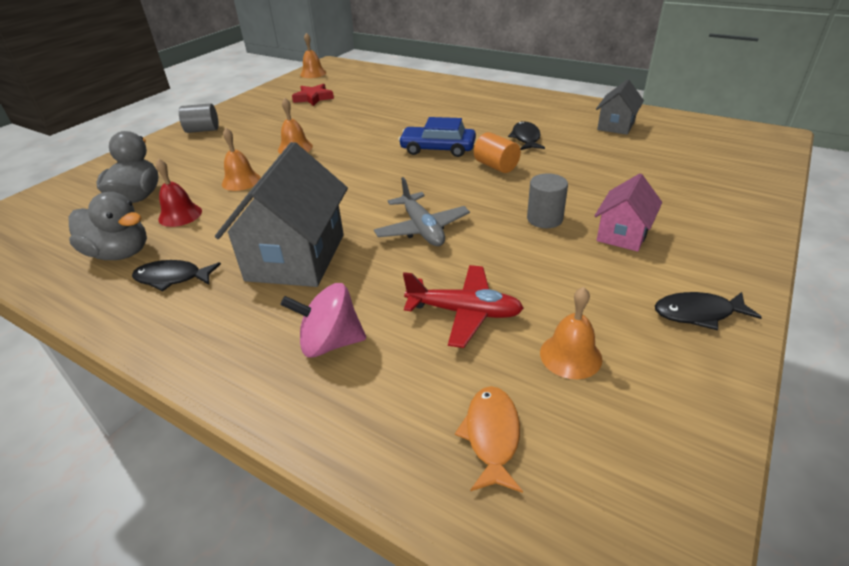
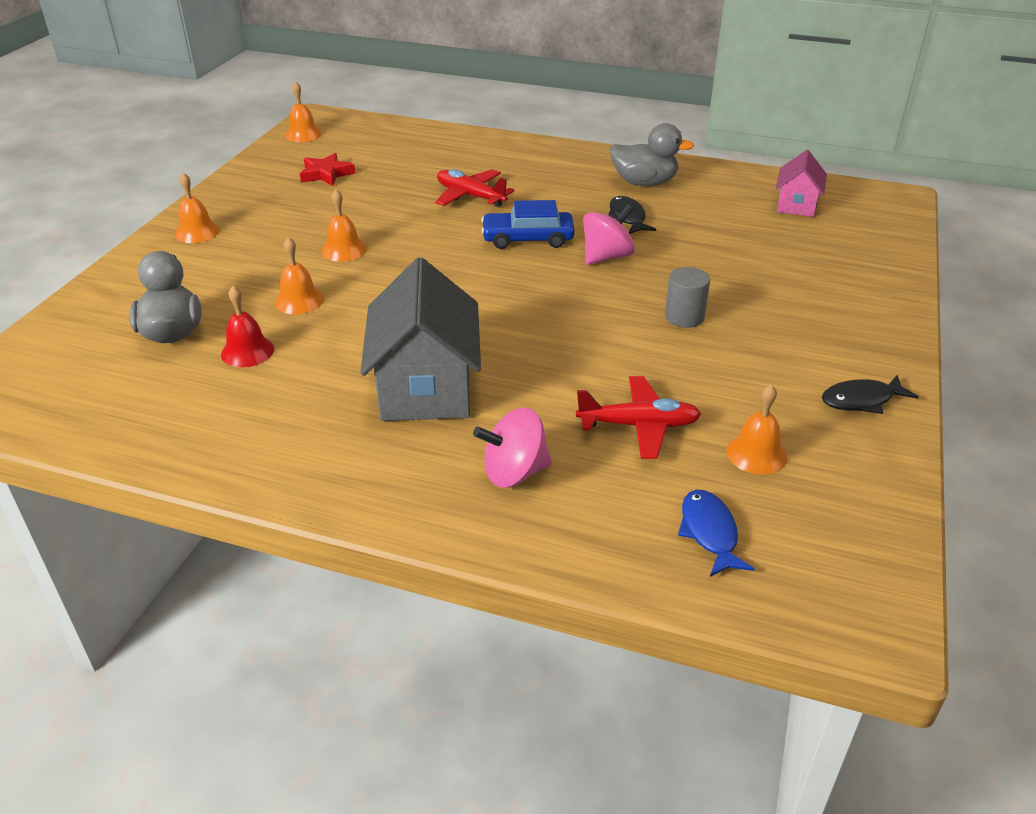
camera: 15 degrees left, 0 degrees up
(120, 253) = (203, 406): grey duck -> grey duck (644, 183)
(172, 278) = (291, 427): black fish -> none
(202, 130) = (197, 232): grey cylinder -> orange bell
(408, 117) = (470, 196): none -> red plane
(422, 229) = (554, 341): grey plane -> none
(492, 436) = (709, 532): orange fish -> blue fish
(496, 166) = (606, 257): orange cylinder -> pink spinning top
(616, 126) = (726, 194): grey house -> none
(623, 234) = (770, 326): pink house -> pink house (796, 205)

